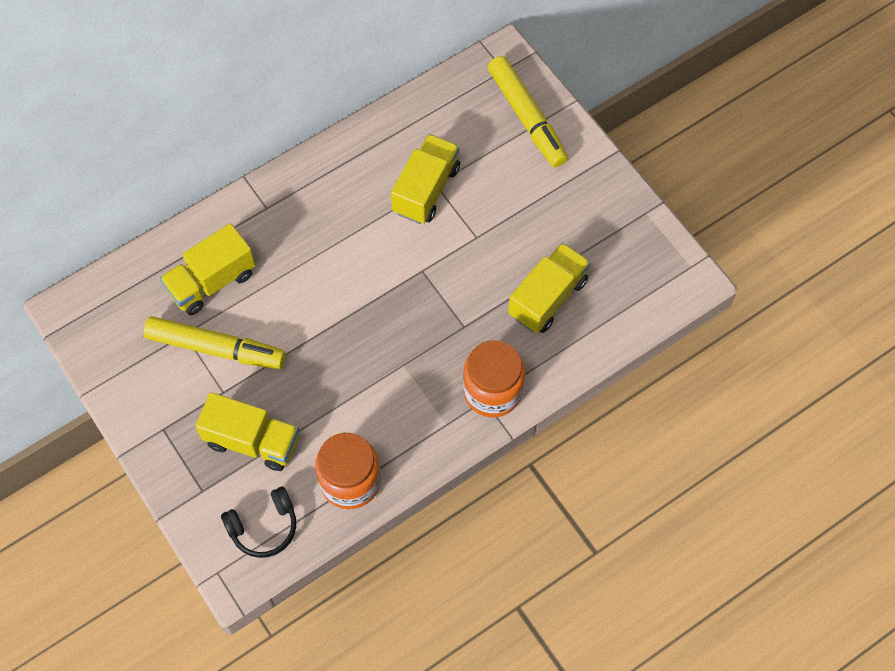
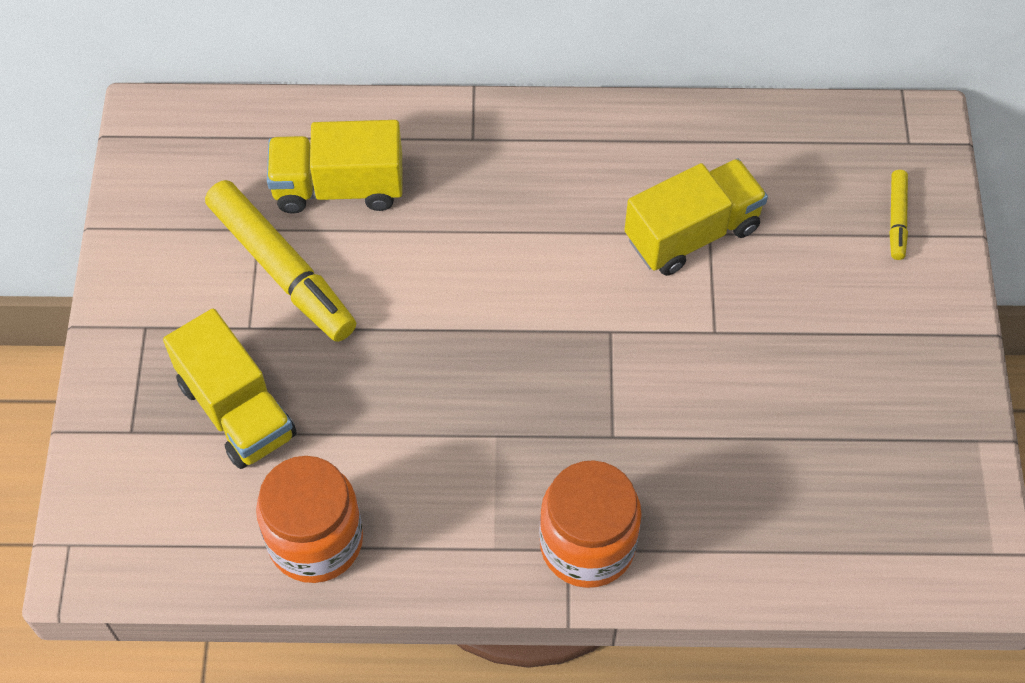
camera: 35 degrees right, 5 degrees down
(264, 527) = (167, 526): black headphones -> none
(526, 117) = (897, 218): yellow marker -> yellow marker, size x0.47
(547, 297) = (754, 469): yellow truck -> none

